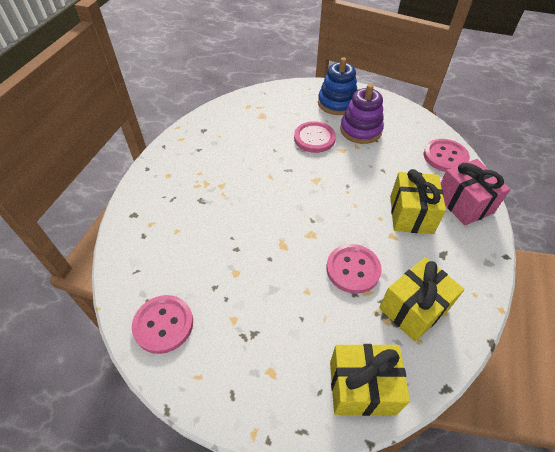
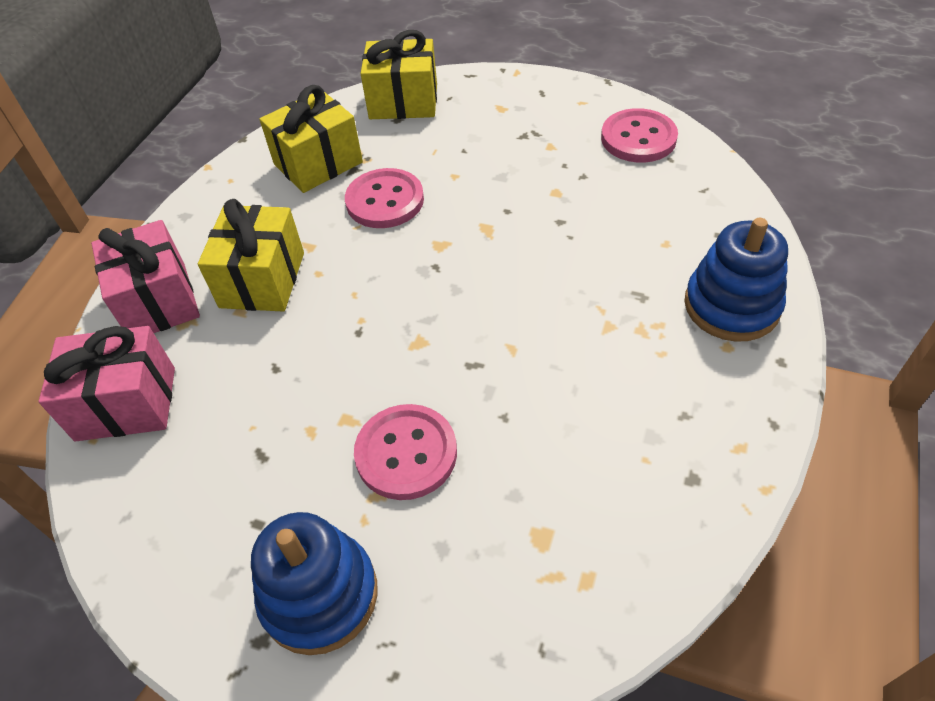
camera: 175 degrees left, 0 degrees up
(157, 193) = (731, 306): none -> blue stacking toy
(360, 130) = (285, 483): purple stacking toy -> none
(445, 157) = (126, 404): pink button -> pink gift

